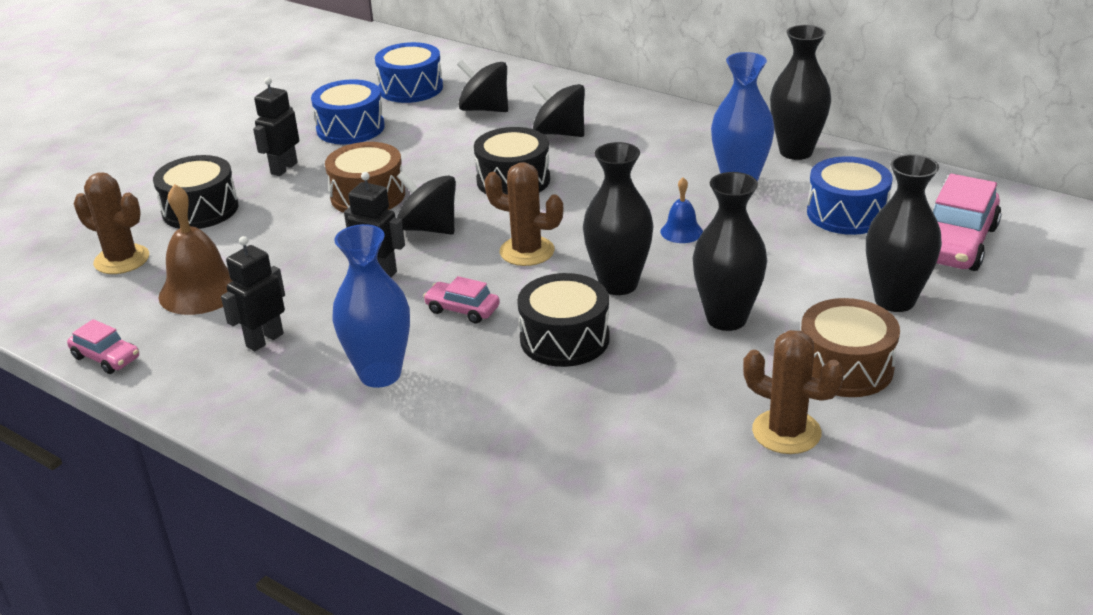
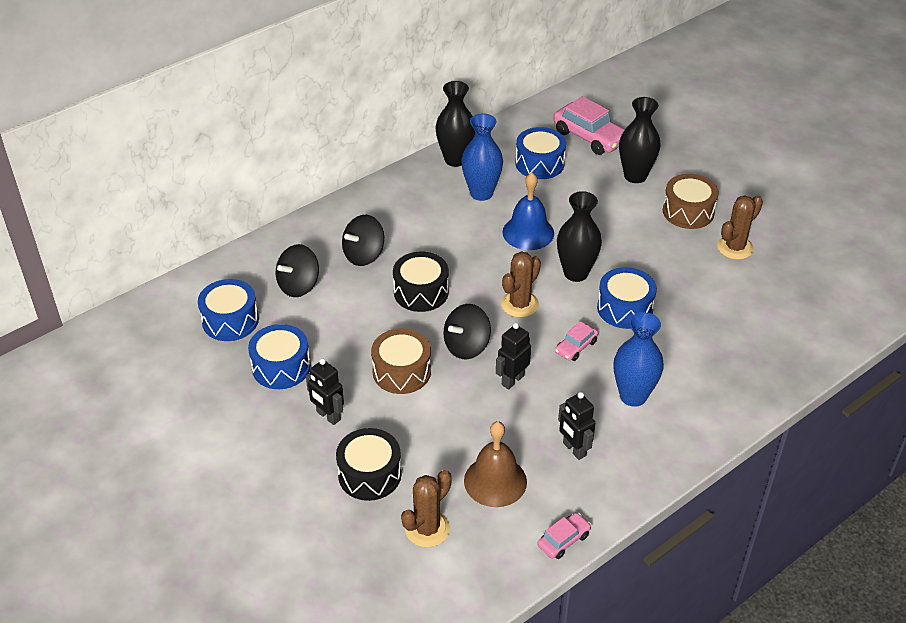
camera: 75 degrees left, 10 degrees up
(564, 339) = (625, 308): black drum -> blue drum
(681, 231) = (528, 232): blue bell -> blue bell, size x1.87
(726, 319) = (629, 240): black vase -> none

